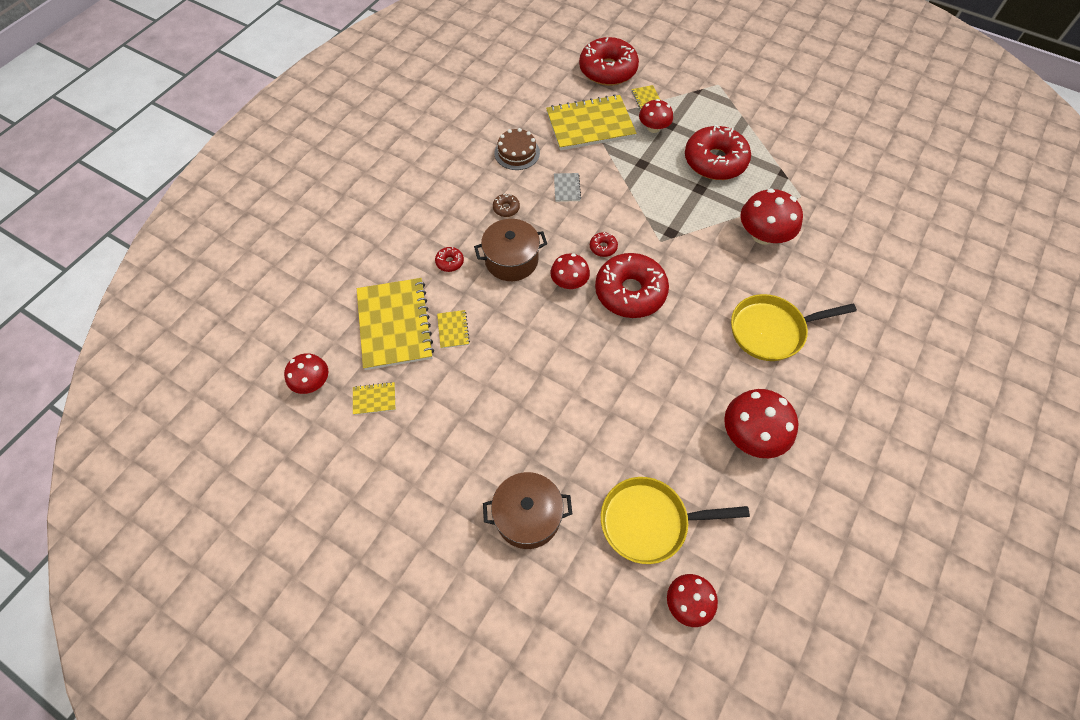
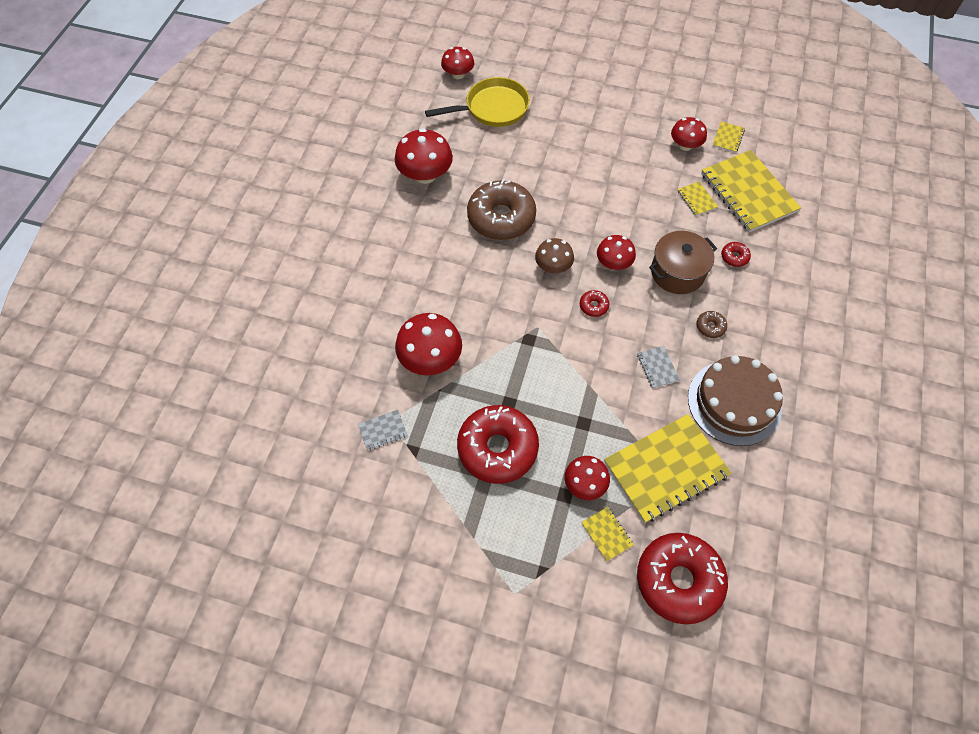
camera: 165 degrees right, 0 degrees up
(312, 382) = (783, 139): red mushroom -> red mushroom (685, 145)
(374, 399) = (728, 138): yellow notebook -> yellow notebook turned 45 degrees counterclockwise
(517, 153) = (734, 402): brown cake -> brown cake, size x1.66
(528, 516) = (578, 95): brown pot -> none
(630, 292) = (553, 267): red donut -> brown mushroom
(671, 357) = (501, 218): none -> brown donut
(771, 330) = (415, 260): yellow pan -> none
(807, 191) = (383, 431): none -> grey notebook

